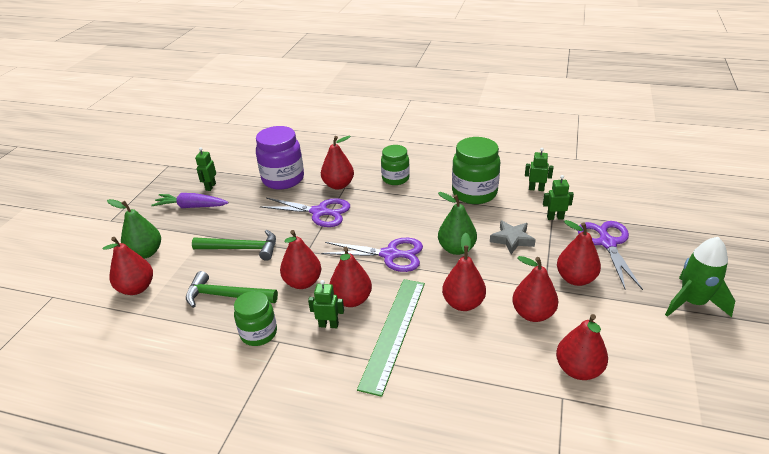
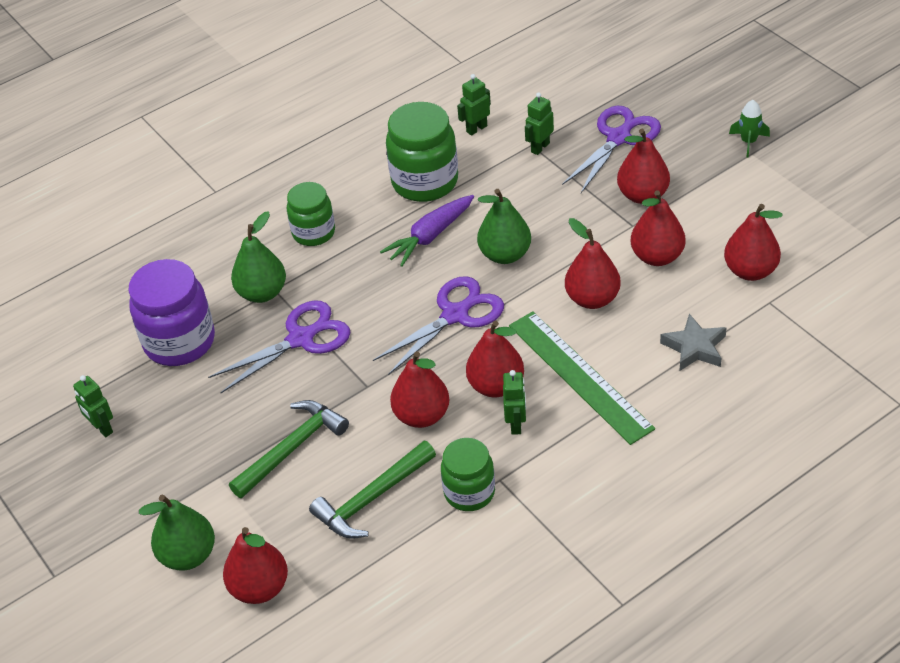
camera: 50 degrees left, 10 degrees up
(191, 207) = (129, 468): purple carrot -> purple carrot (430, 236)
(328, 325) = (516, 424): green robot -> green robot turned 135 degrees clockwise
(338, 185) = (262, 293): red pear -> green pear
(512, 239) = (538, 202): grey star -> grey star (694, 347)
(607, 243) = (618, 138): purple scissors -> purple scissors turned 90 degrees clockwise
(692, 302) = (748, 142): green rocket -> green rocket, size x0.55

